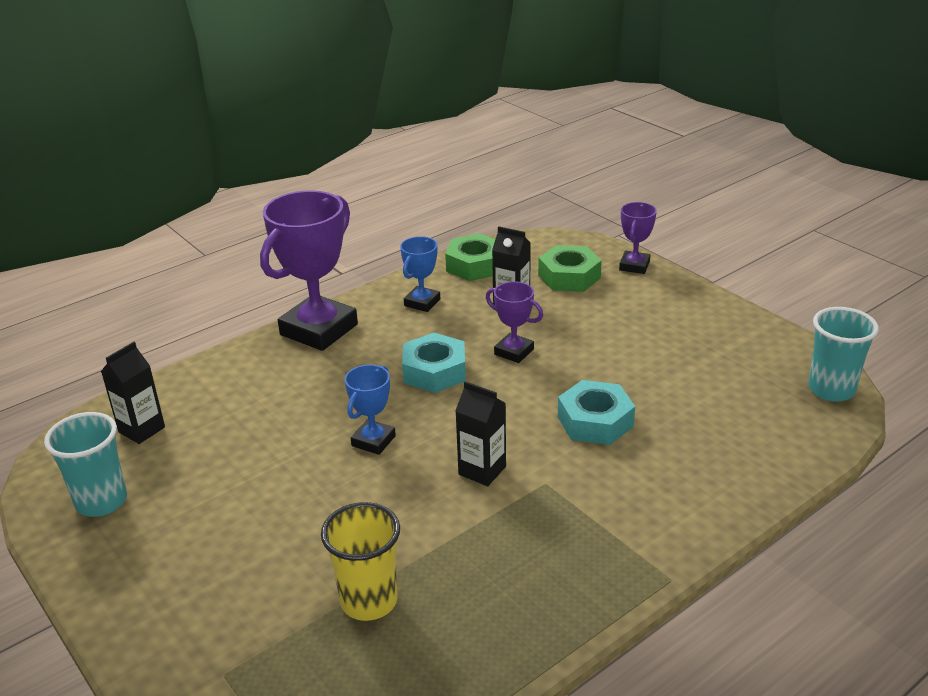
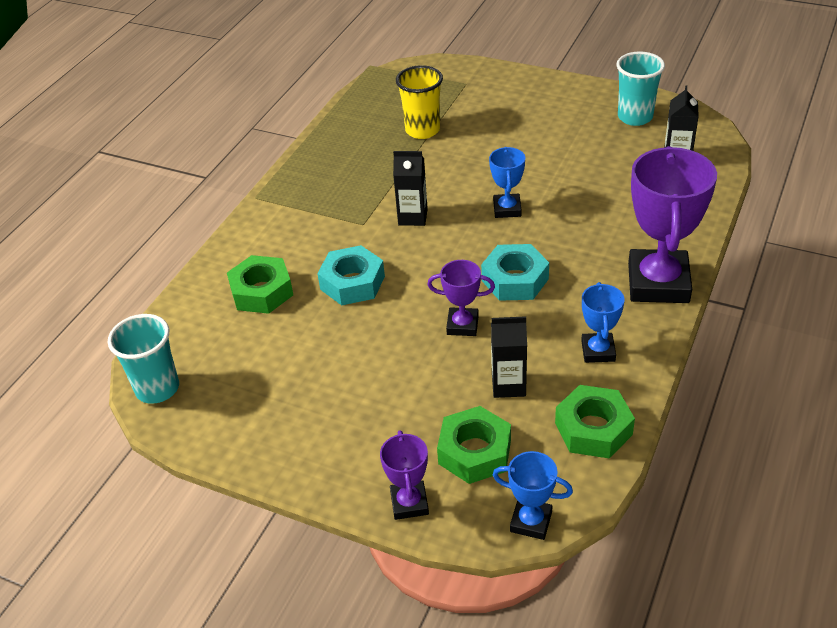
camera: 155 degrees right, 10 degrees up
(559, 239) = (531, 521): none -> blue trophy
(700, 445) = (261, 292): none -> green nut

